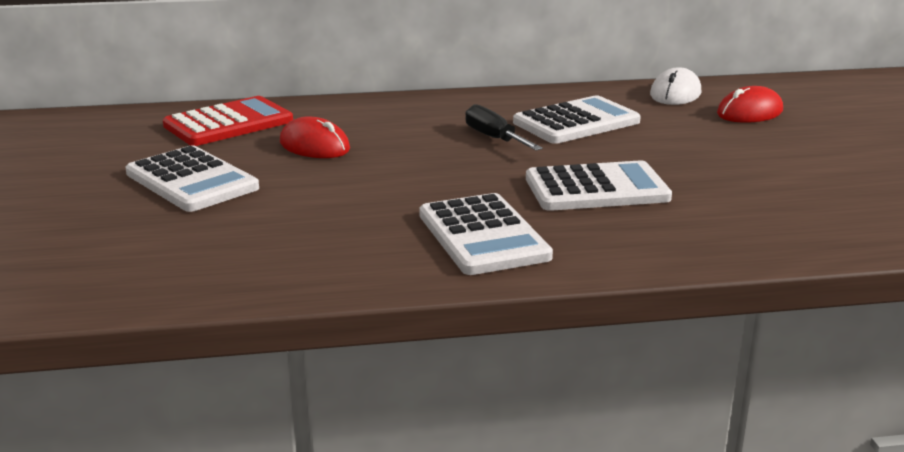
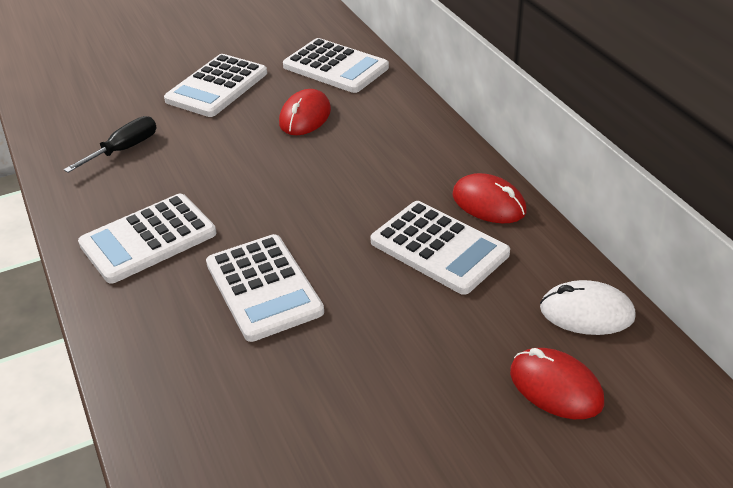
camera: 75 degrees right, 15 degrees up
(228, 123) = (335, 67): red calculator -> white calculator
(494, 138) = (366, 204): black screwdriver -> black screwdriver (124, 149)
(526, 100) = (488, 203): none -> red mouse

